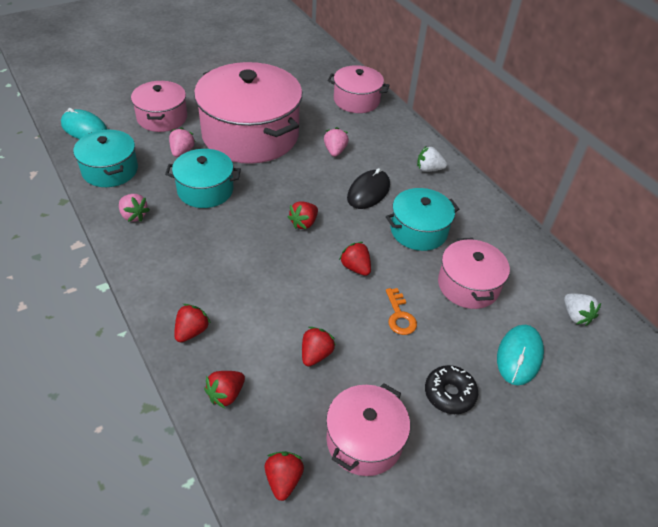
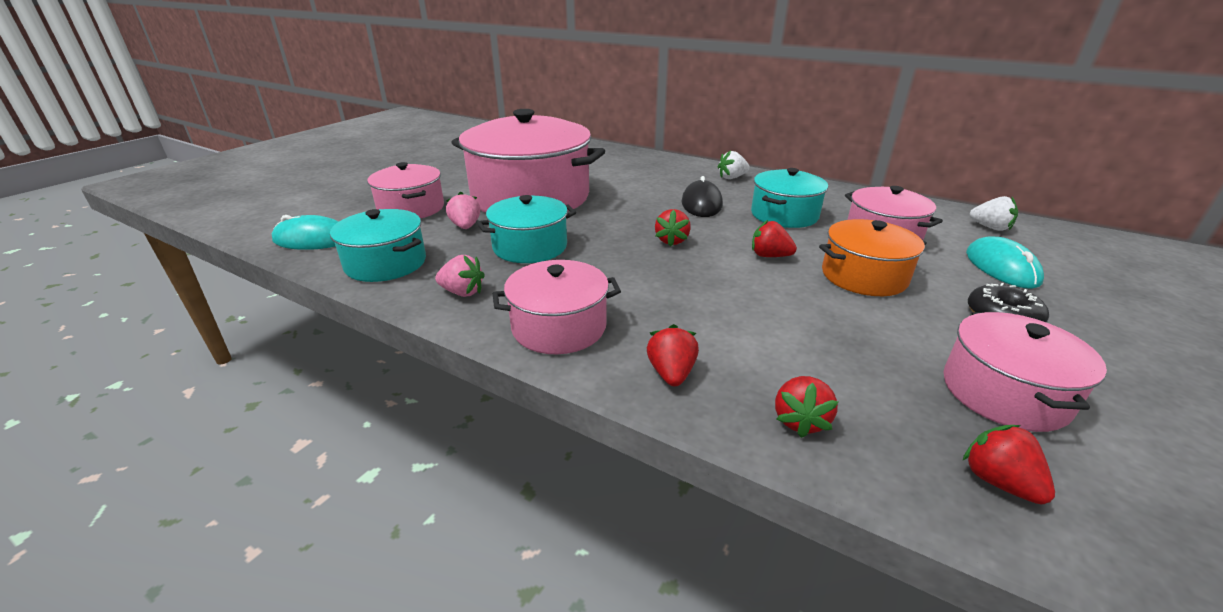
camera: 25 degrees left, 15 degrees down
(316, 354) = (837, 337): red strawberry -> none
(335, 151) = (632, 187): pink strawberry -> none
(356, 100) = (607, 155): pink pot -> pink pot (559, 327)
(399, 316) = (863, 276): orange key -> orange pot

